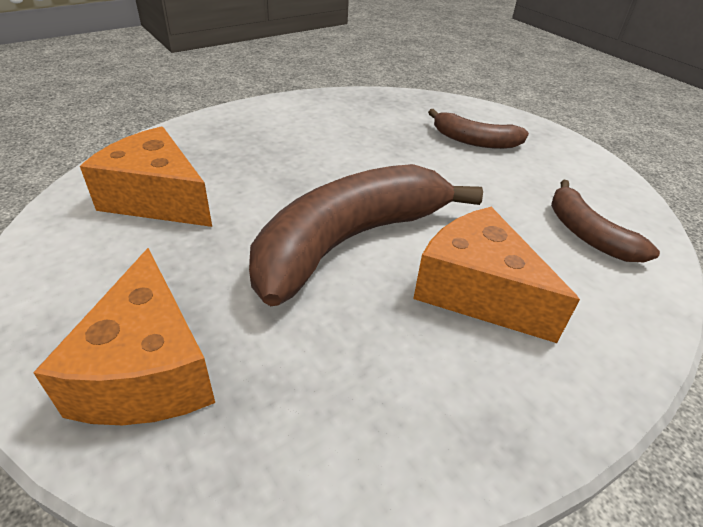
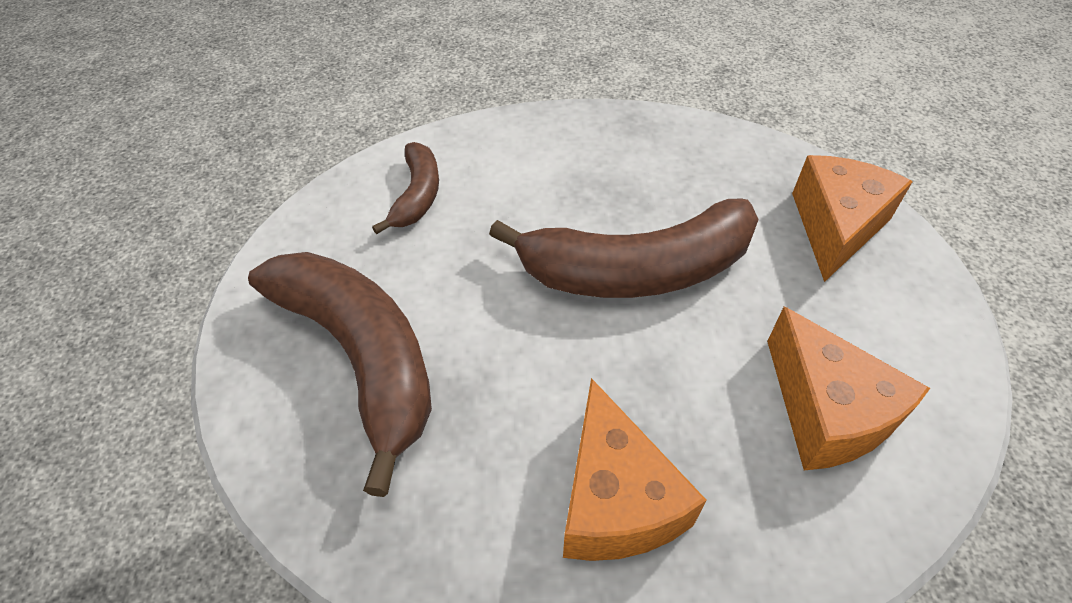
camera: 145 degrees left, 10 degrees up
(474, 141) = (361, 356): brown banana -> brown banana, size x1.93
(477, 291) = (566, 190): orange cheese -> orange cheese (615, 499)

